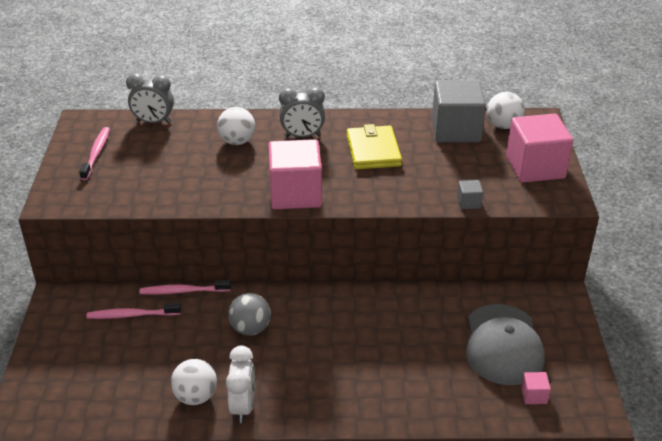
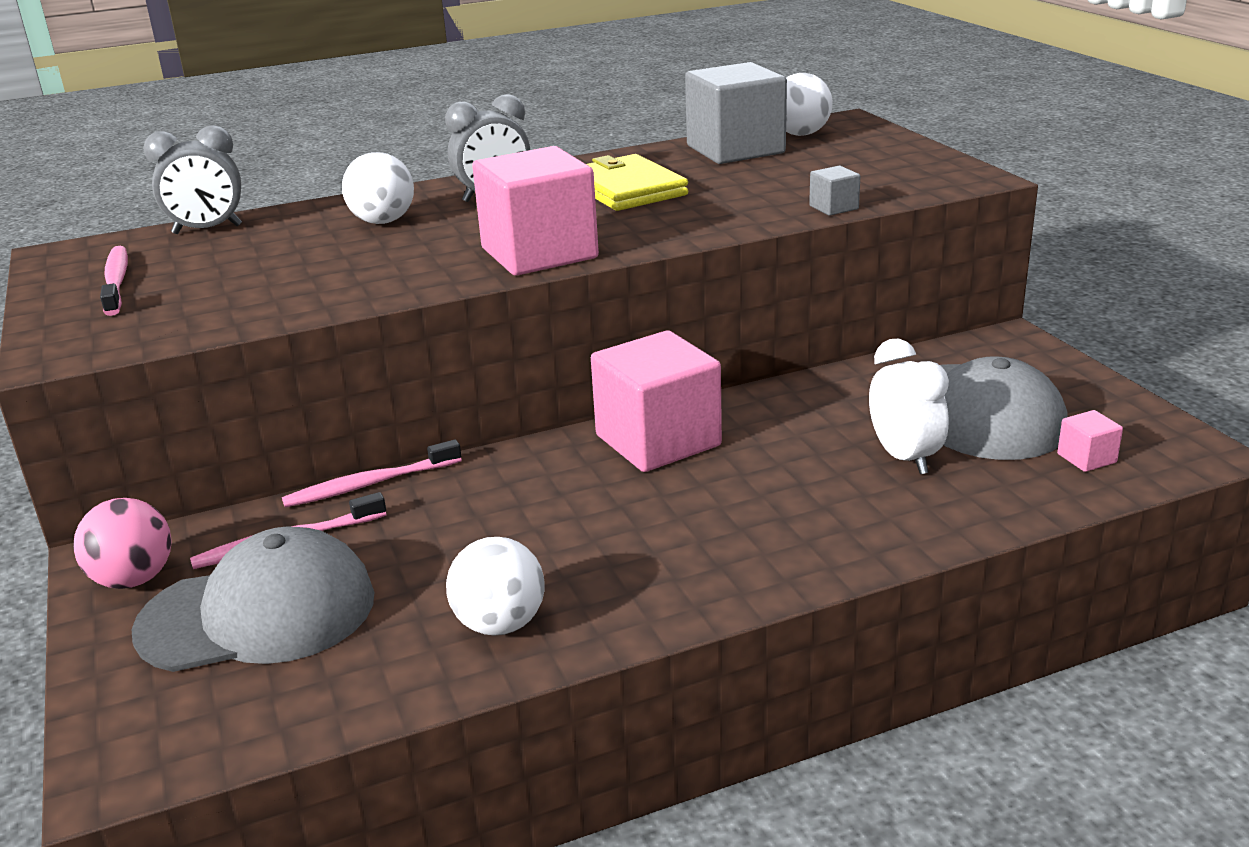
camera: 20 degrees left, 10 degrees down
(62, 315) = (134, 579): none -> pink ball
(102, 353) = (258, 613): none -> grey cap
(243, 406) = (605, 612): white clock -> white clock (904, 458)
(250, 329) = (536, 501): grey ball -> none
(535, 167) = (892, 159): pink cube -> pink cube (658, 440)

